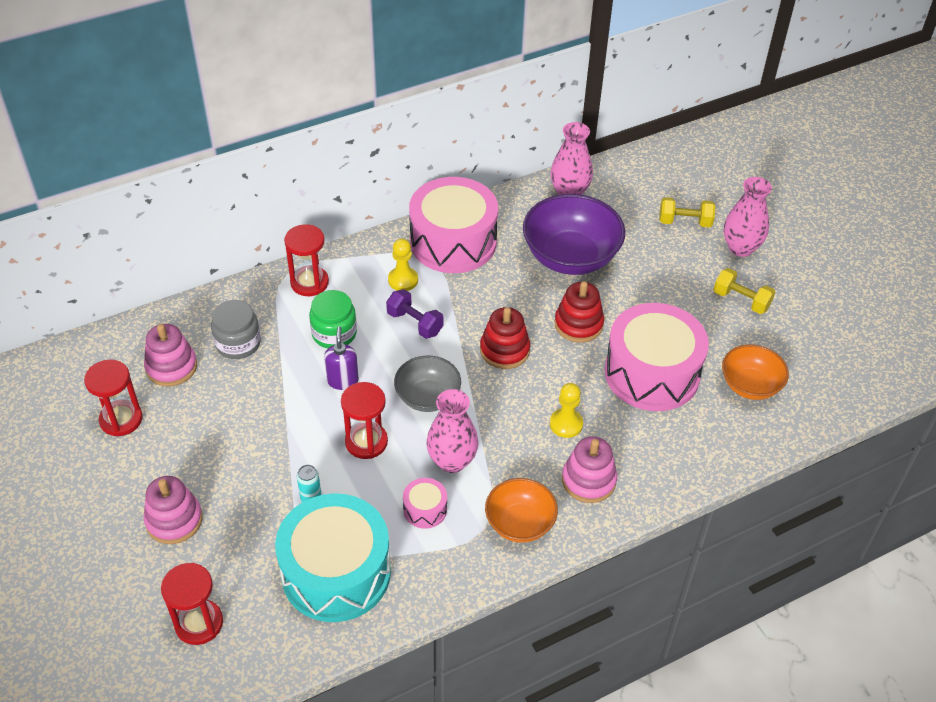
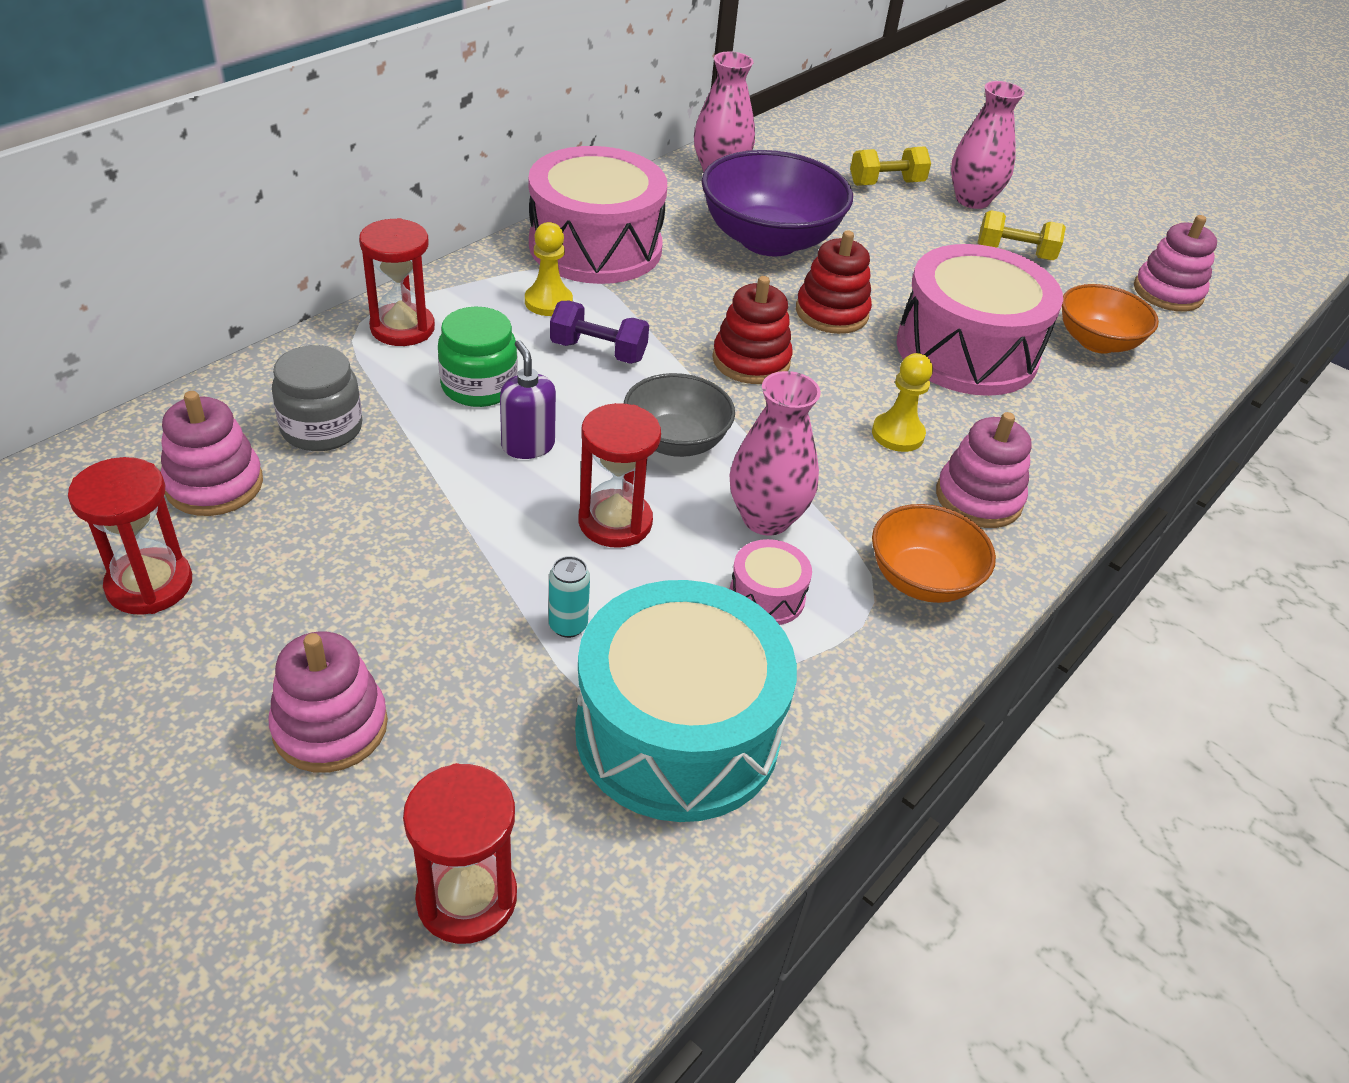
camera: 25 degrees left, 5 degrees down
(835, 356) = (1167, 292): none -> pink stacking toy

